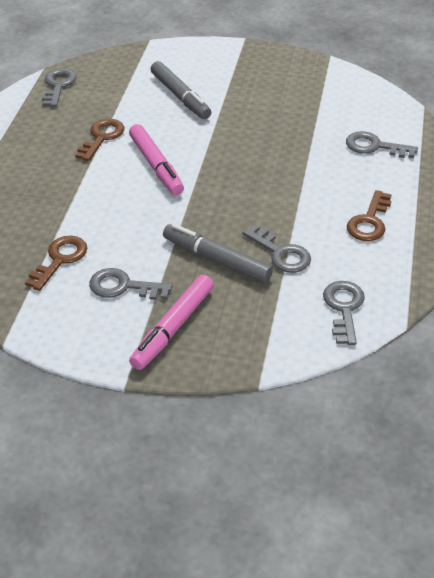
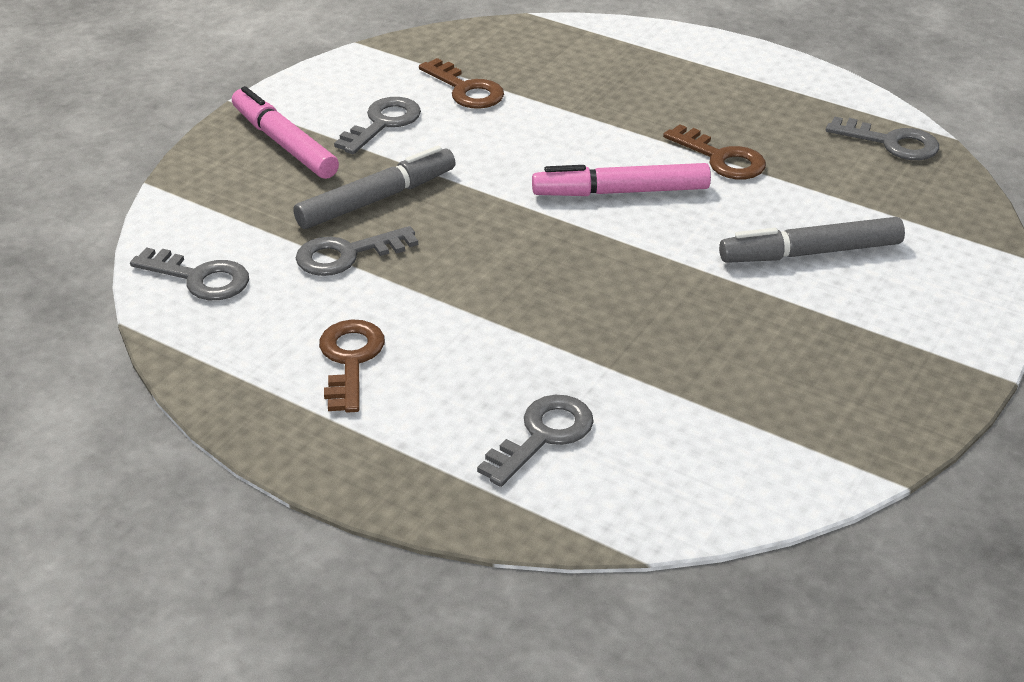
camera: 110 degrees right, 5 degrees down
(369, 221) = (350, 360): brown key -> brown key turned 45 degrees clockwise

